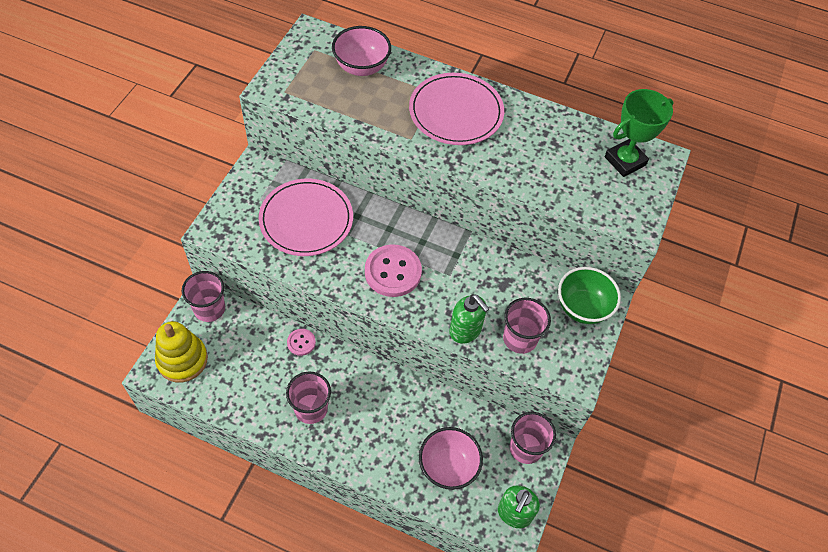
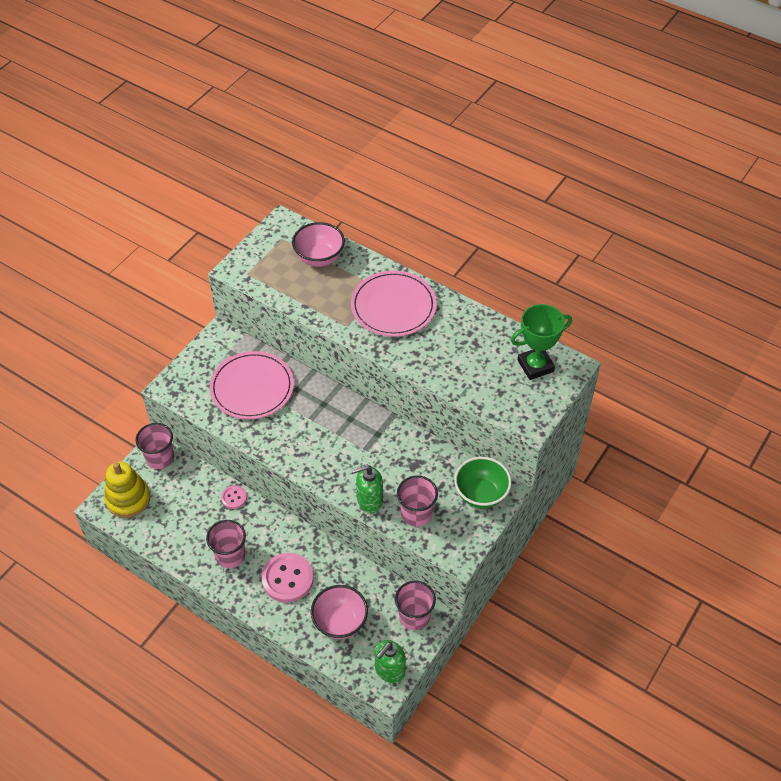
camera: 15 degrees right, 5 degrees down
(393, 272) = (317, 442): pink button -> pink button (287, 578)
(465, 331) = (369, 500): green soap dispenser -> green soap dispenser turned 105 degrees clockwise

